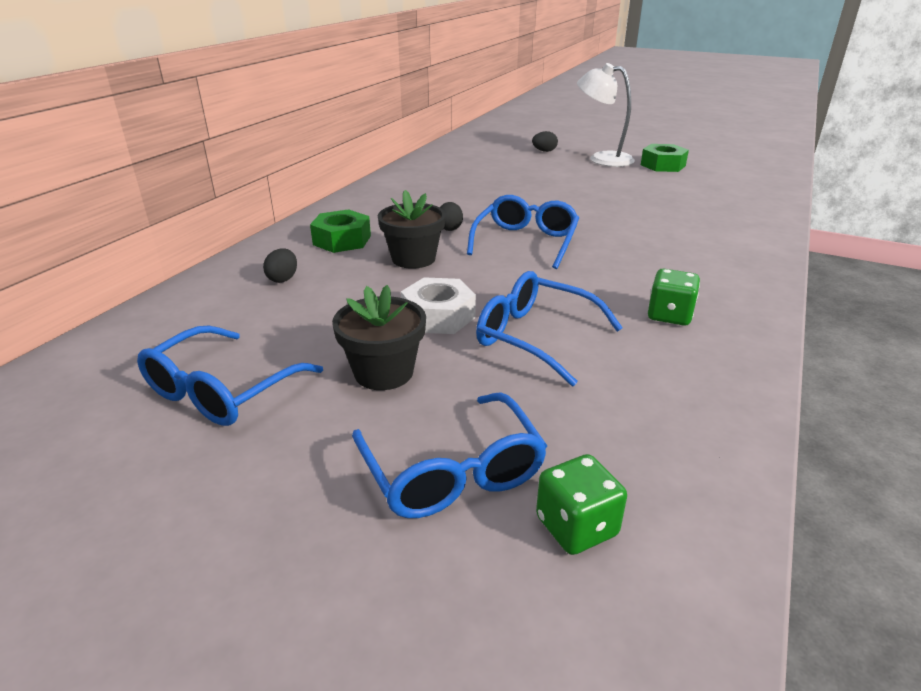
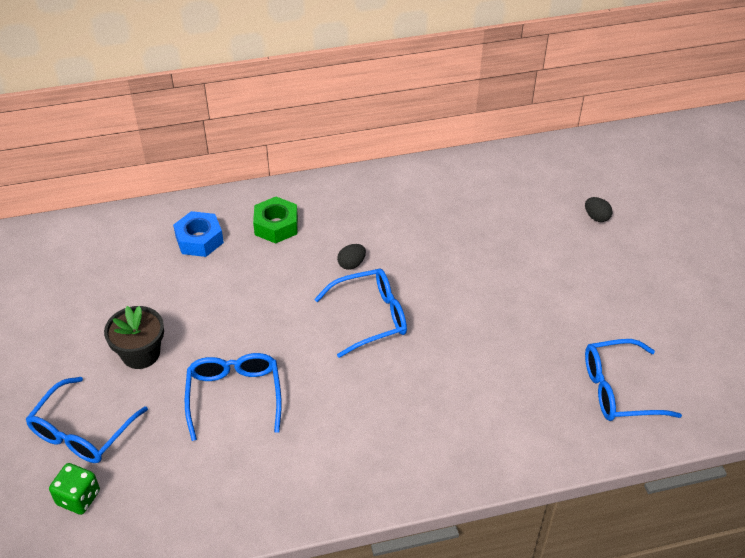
camera: 50 degrees right, 15 degrees up
(222, 390) = (75, 305): blue glasses -> blue glasses (618, 390)
(283, 279) = (199, 240): black egg -> blue nut
(413, 259) = (284, 277): black flower pot -> none
(438, 316) = (219, 338): white nut -> none
(602, 159) = (623, 266): white lamp -> none
(663, 165) = (658, 316): green nut -> none
(669, 315) = (324, 449): green dice -> none

